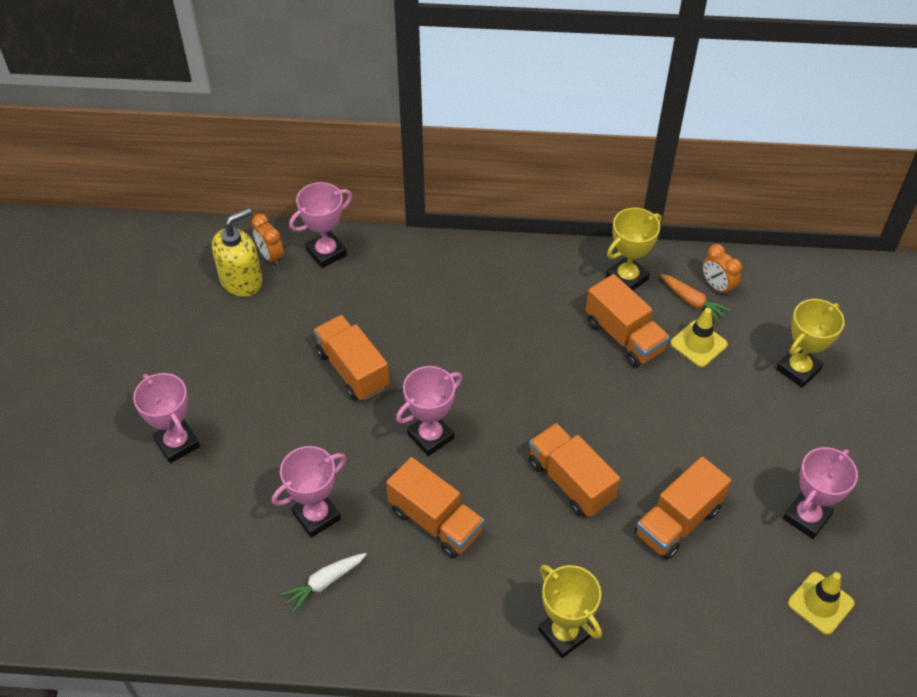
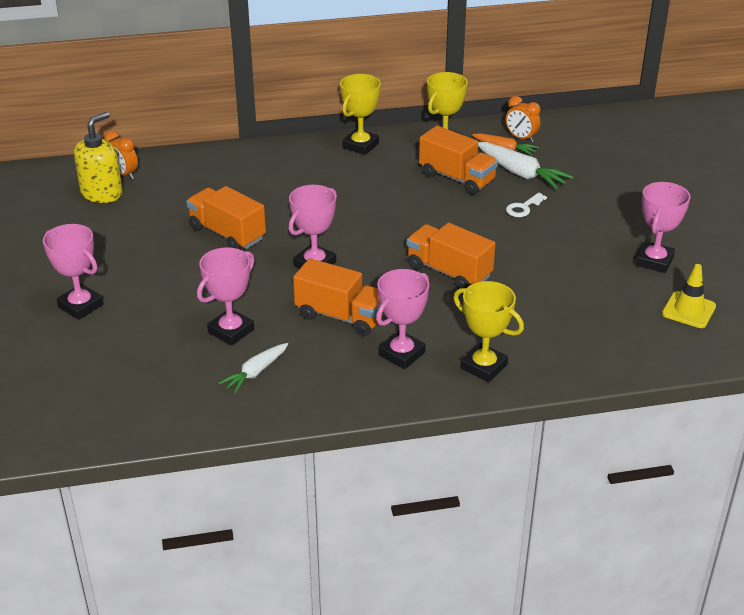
camera: 15 degrees left, 15 degrees down
(326, 252) = (174, 165): pink trophy -> pink trophy (402, 354)
(677, 521) = (550, 281): orange truck -> none
(684, 399) = (523, 208): none -> white key
(698, 344) = (521, 173): yellow traffic cone -> white carrot
(798, 369) = (608, 176): yellow trophy -> yellow trophy (360, 145)

